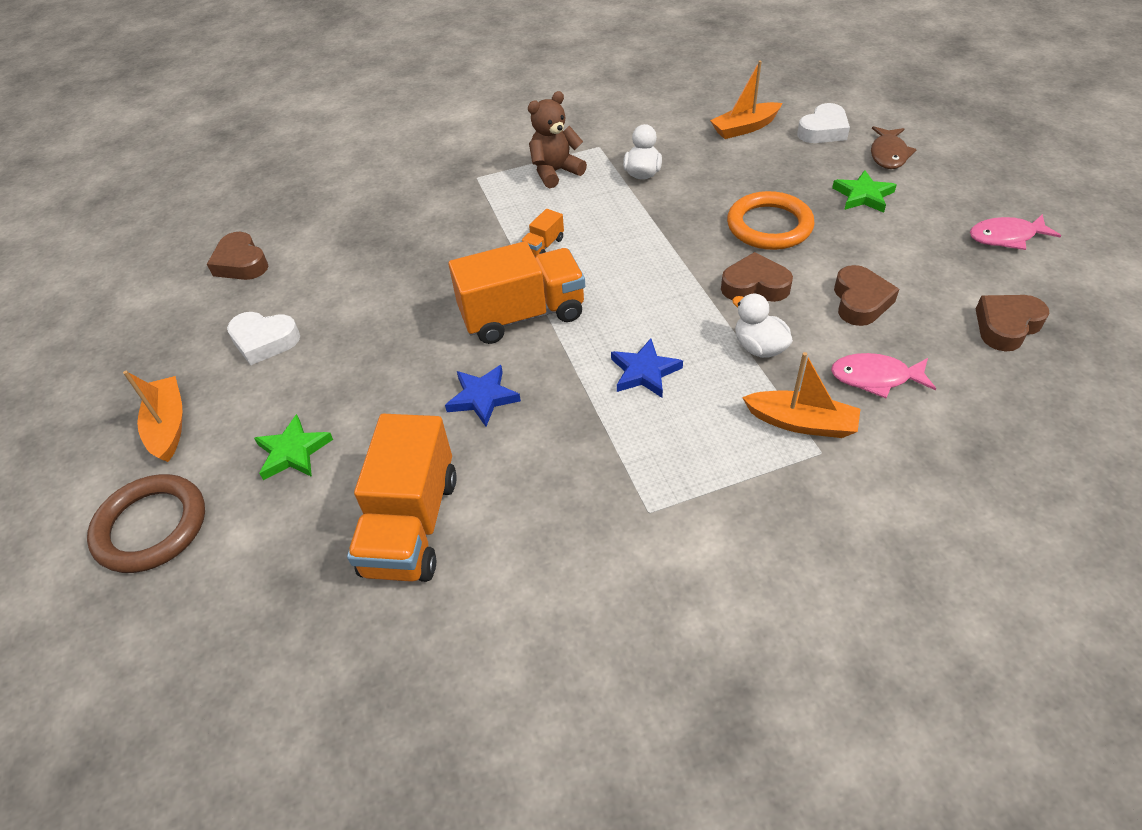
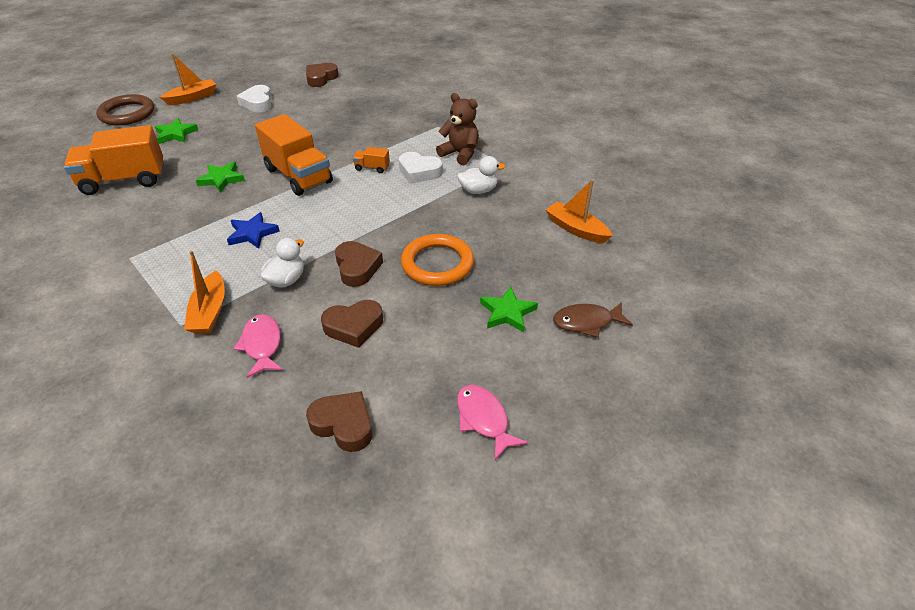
camera: 65 degrees right, 5 degrees down
(482, 398) = (221, 179): blue star -> green star
(823, 130) = (602, 275): white heart -> white heart (419, 172)

